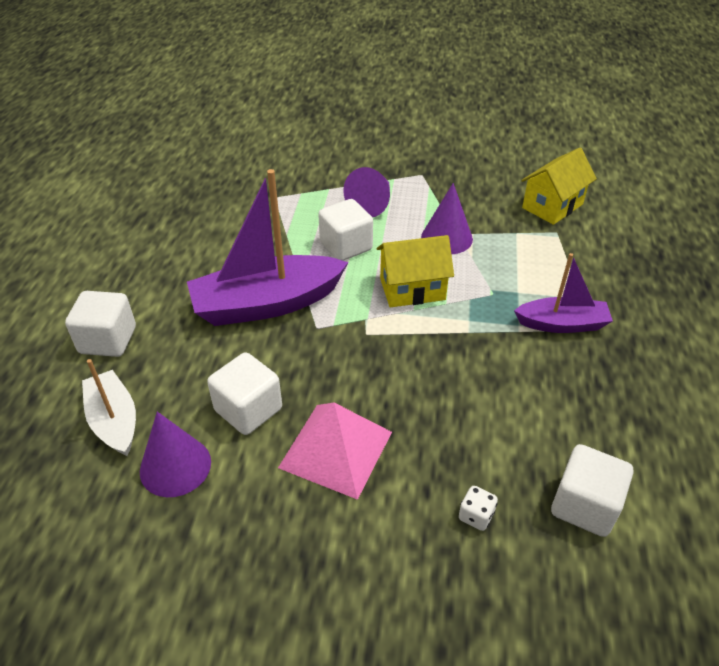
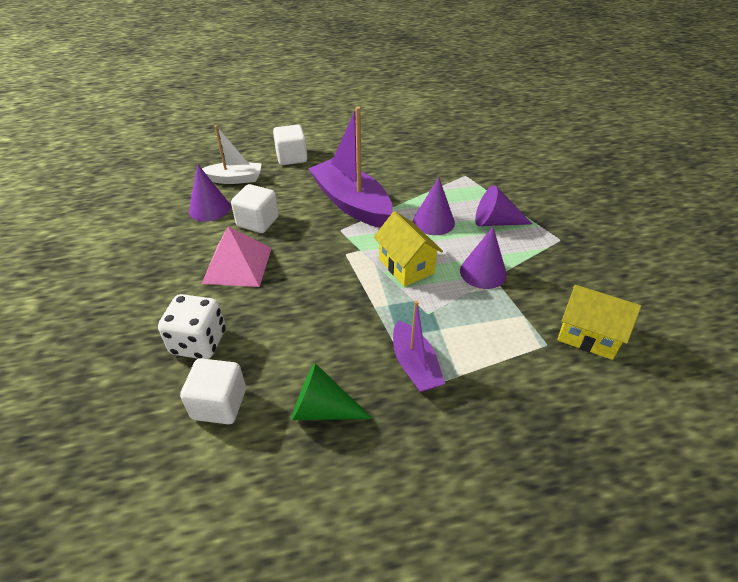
camera: 70 degrees right, 0 degrees up
(114, 421) = (234, 179): white boat -> white boat turned 45 degrees clockwise
(346, 246) = (433, 221): white cube -> purple cone
(476, 516) = (199, 342): white dice -> white dice, size x2.22
(606, 409) = (323, 409): none -> green cone

